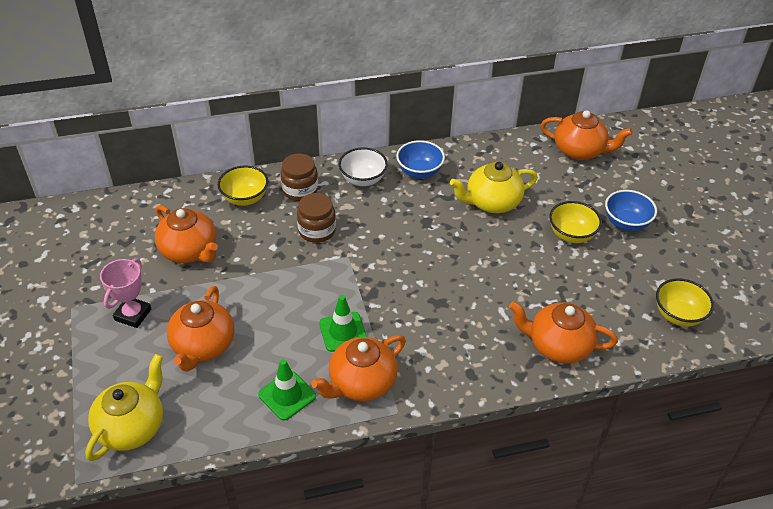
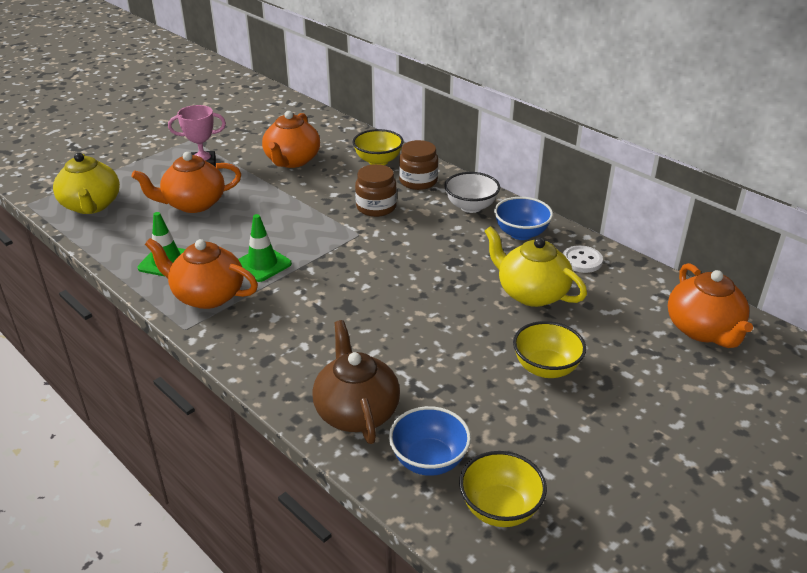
camera: 60 degrees right, 10 degrees down
(132, 427) = (91, 206): yellow teapot -> yellow teapot turned 75 degrees clockwise
(474, 161) = (582, 260): none -> white button
(558, 345) = (356, 411): orange teapot -> brown teapot
(626, 223) = (619, 409): blue bowl -> blue bowl (429, 460)

